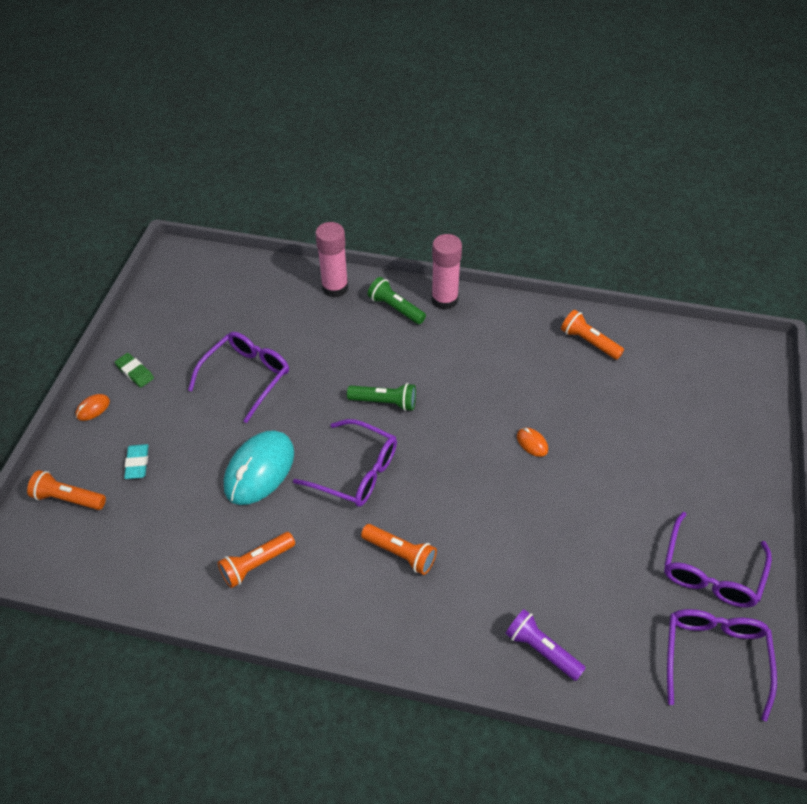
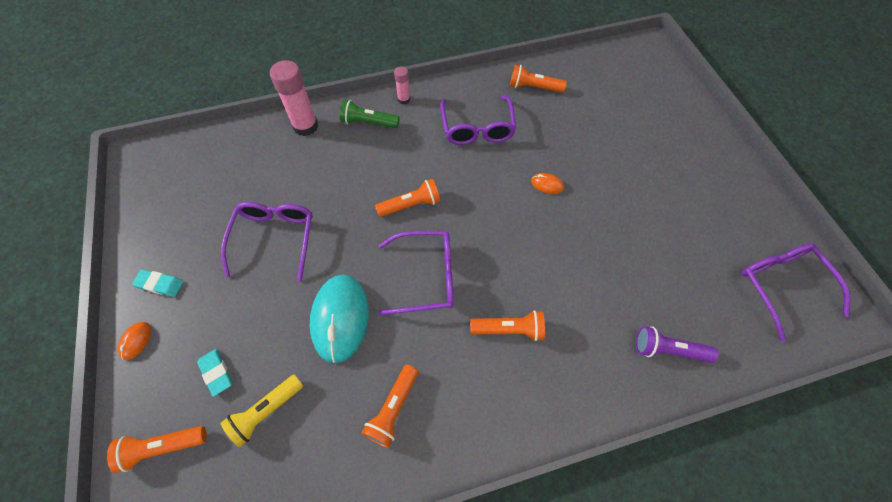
camera: 30 degrees left, 10 degrees up
(135, 372) = (160, 284): green eraser -> turquoise eraser
(157, 512) = (266, 411): none -> yellow flashlight
(384, 402) = (411, 205): green flashlight -> orange flashlight
(444, 300) = (404, 99): pink glue stick -> pink glue stick, size x0.53
(710, 572) = (734, 222): purple glasses -> purple glasses (477, 128)

